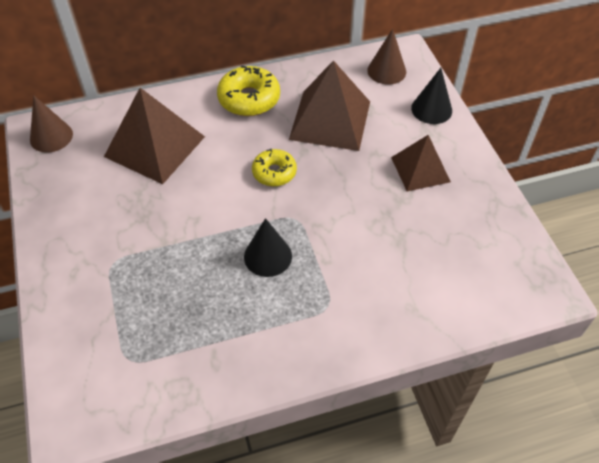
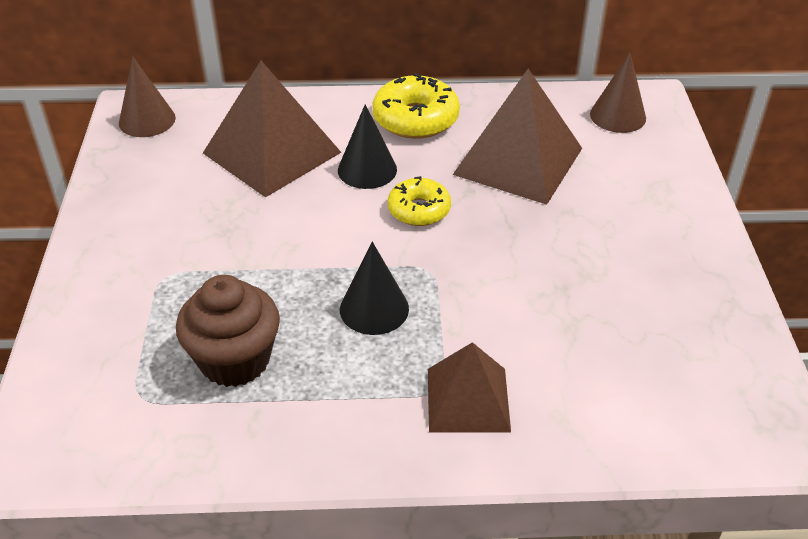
camera: 15 degrees right, 10 degrees down
(185, 317) = (235, 360): none -> brown cupcake
(420, 169) = (629, 242): brown pyramid -> brown pyramid (468, 399)
(431, 109) = (669, 172): black cone -> black cone (367, 169)

